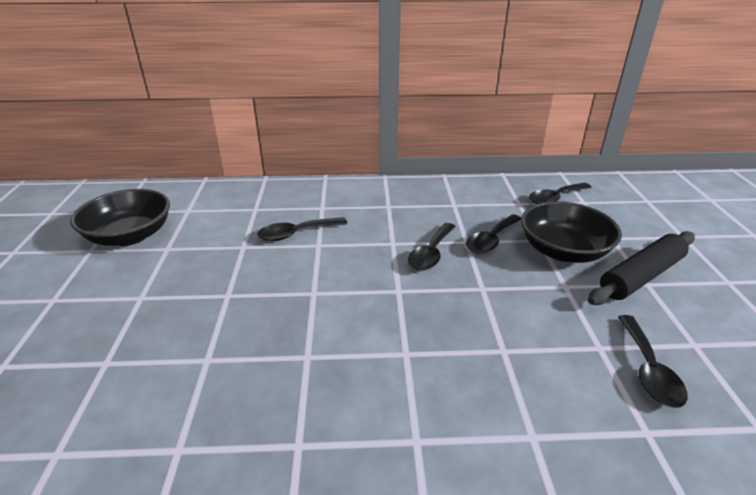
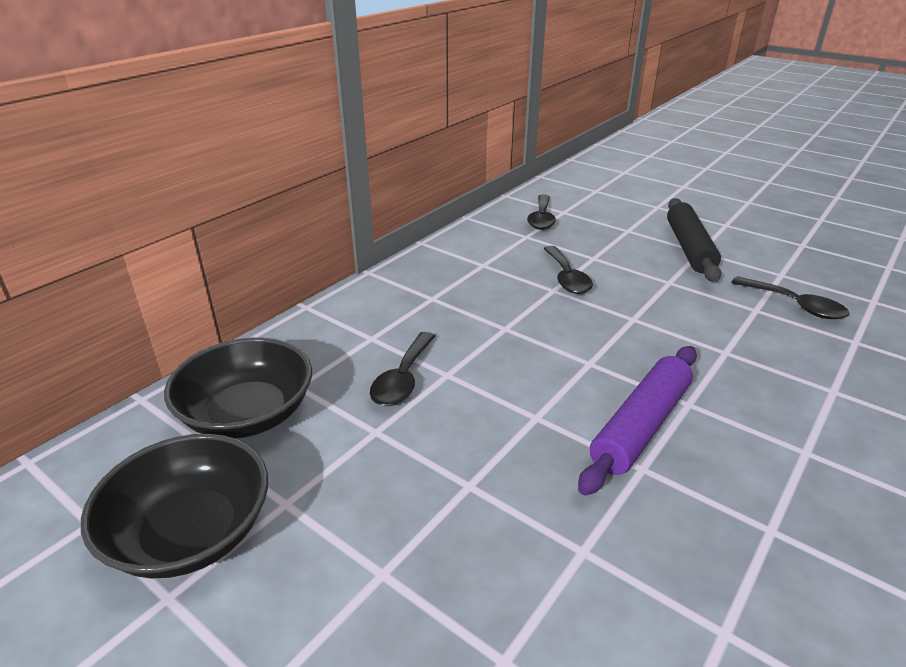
camera: 50 degrees left, 0 degrees up
(351, 339) = (640, 426): none -> purple rolling pin
(431, 253) = (550, 316): black spoon -> none
(563, 251) = (622, 257): black bowl -> black bowl (248, 414)

